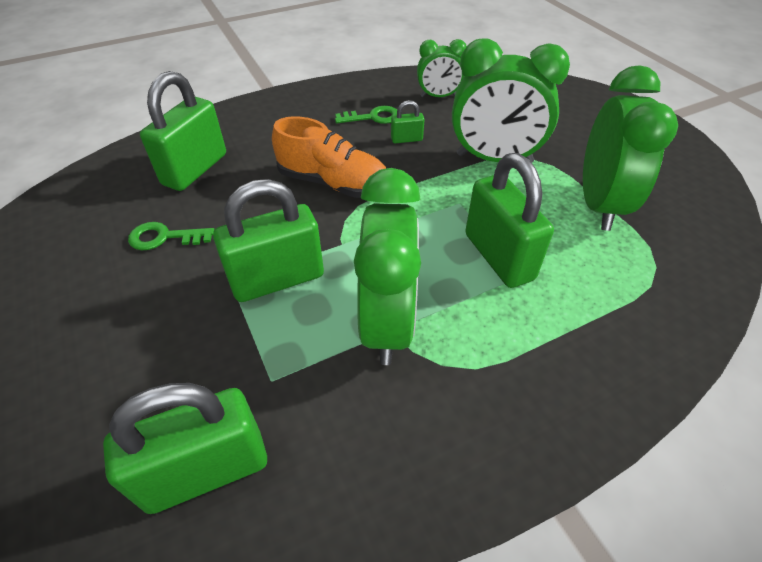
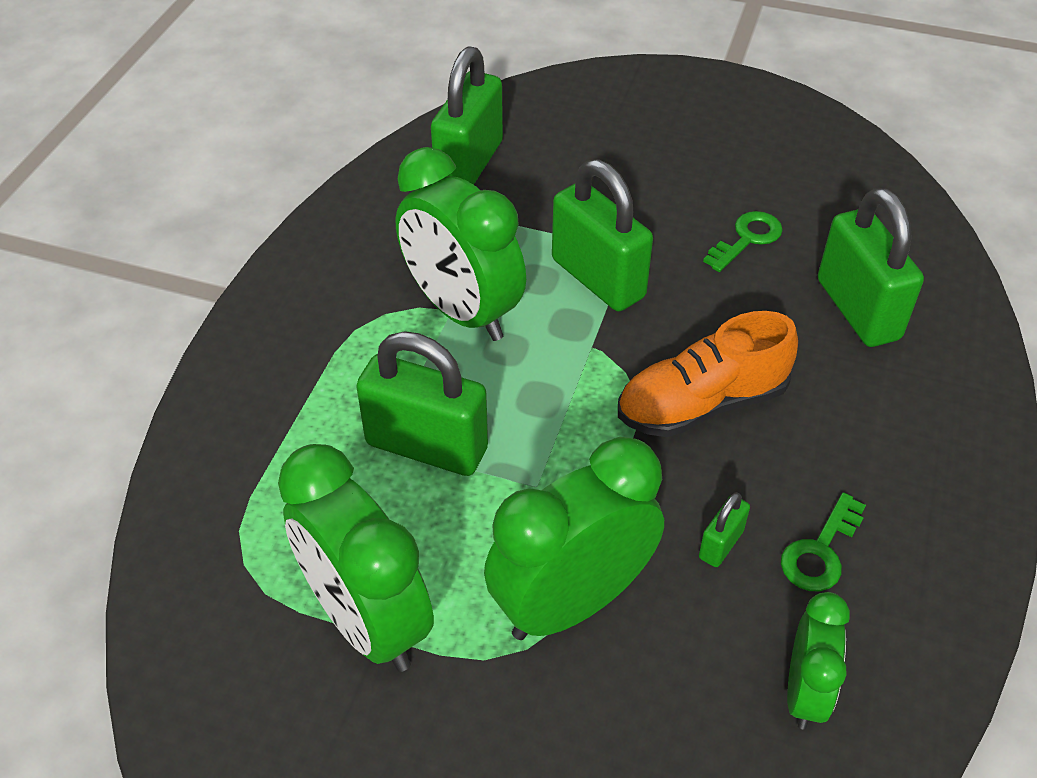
camera: 135 degrees right, 0 degrees up
(277, 279) = (598, 278): green padlock -> green padlock turned 60 degrees counterclockwise
(438, 96) = (804, 692): green clock -> green clock turned 150 degrees clockwise

